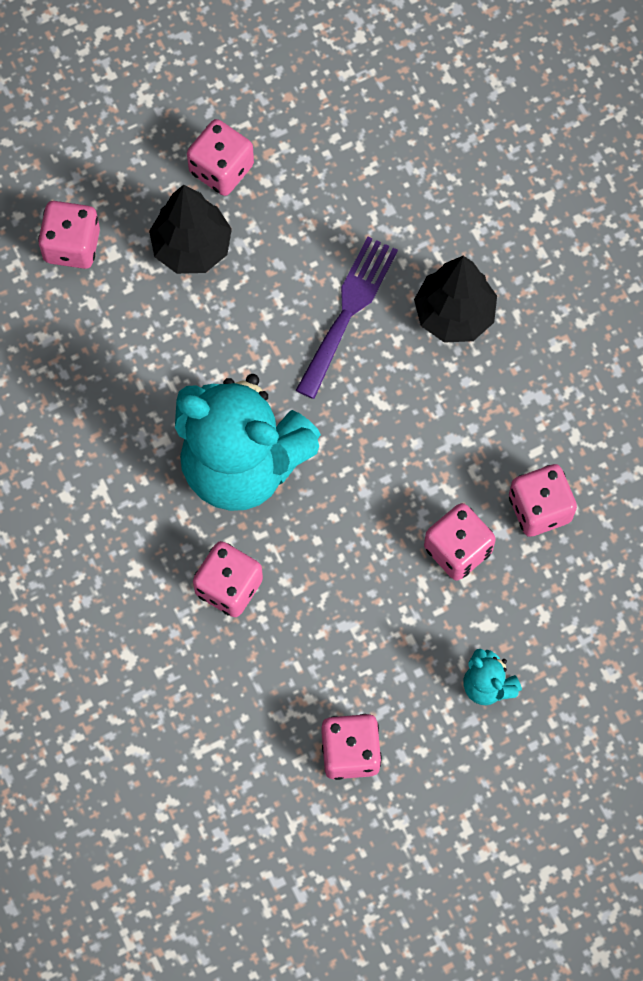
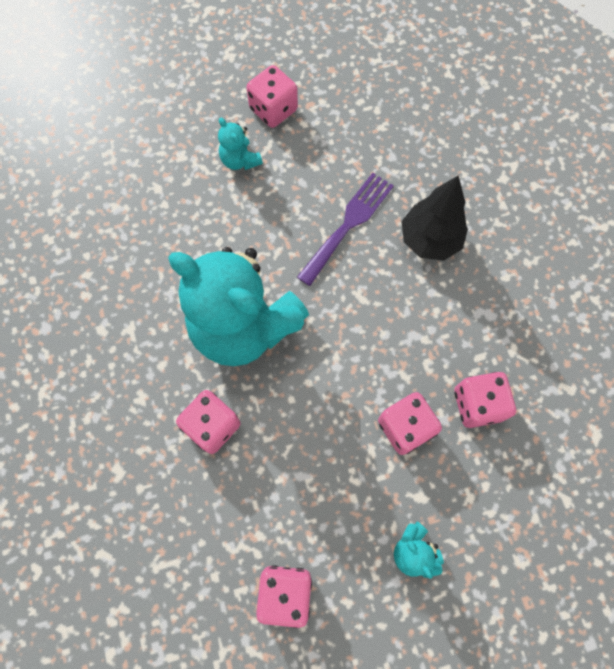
camera: 10 degrees right, 0 degrees up
(72, 245) = (153, 145): pink dice -> none
(191, 247) = (240, 160): black tree -> turquoise teddy bear

